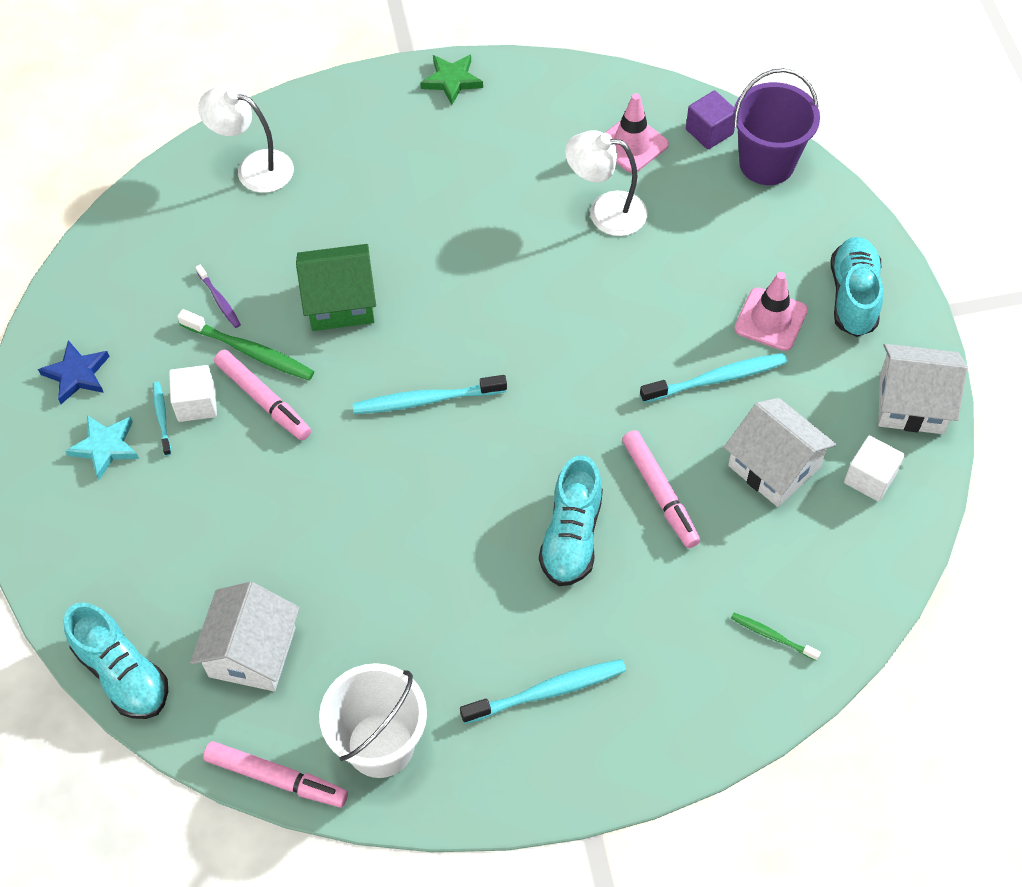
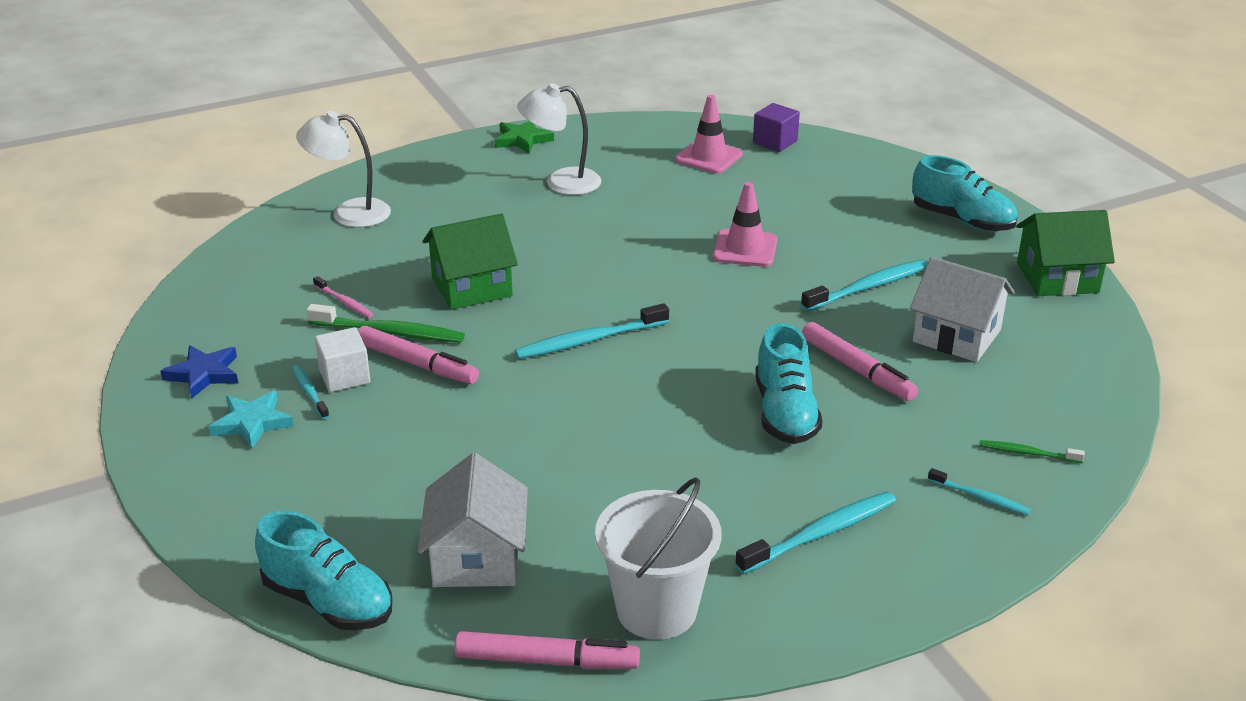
camera: 15 degrees left, 25 degrees down
(219, 300) = (344, 302): purple toothbrush -> pink toothbrush
(605, 211) = (705, 199): white lamp -> white lamp (561, 182)
(705, 681) = (980, 497): none -> turquoise toothbrush
(766, 163) = (836, 154): purple bucket -> none
(770, 319) = (896, 244): pink traffic cone -> pink traffic cone (745, 249)
(853, 296) = (962, 220): turquoise shoe -> turquoise shoe turned 135 degrees clockwise
(870, 478) = (1051, 330): white cube -> none
(911, 403) = (1057, 278): white house -> green house

